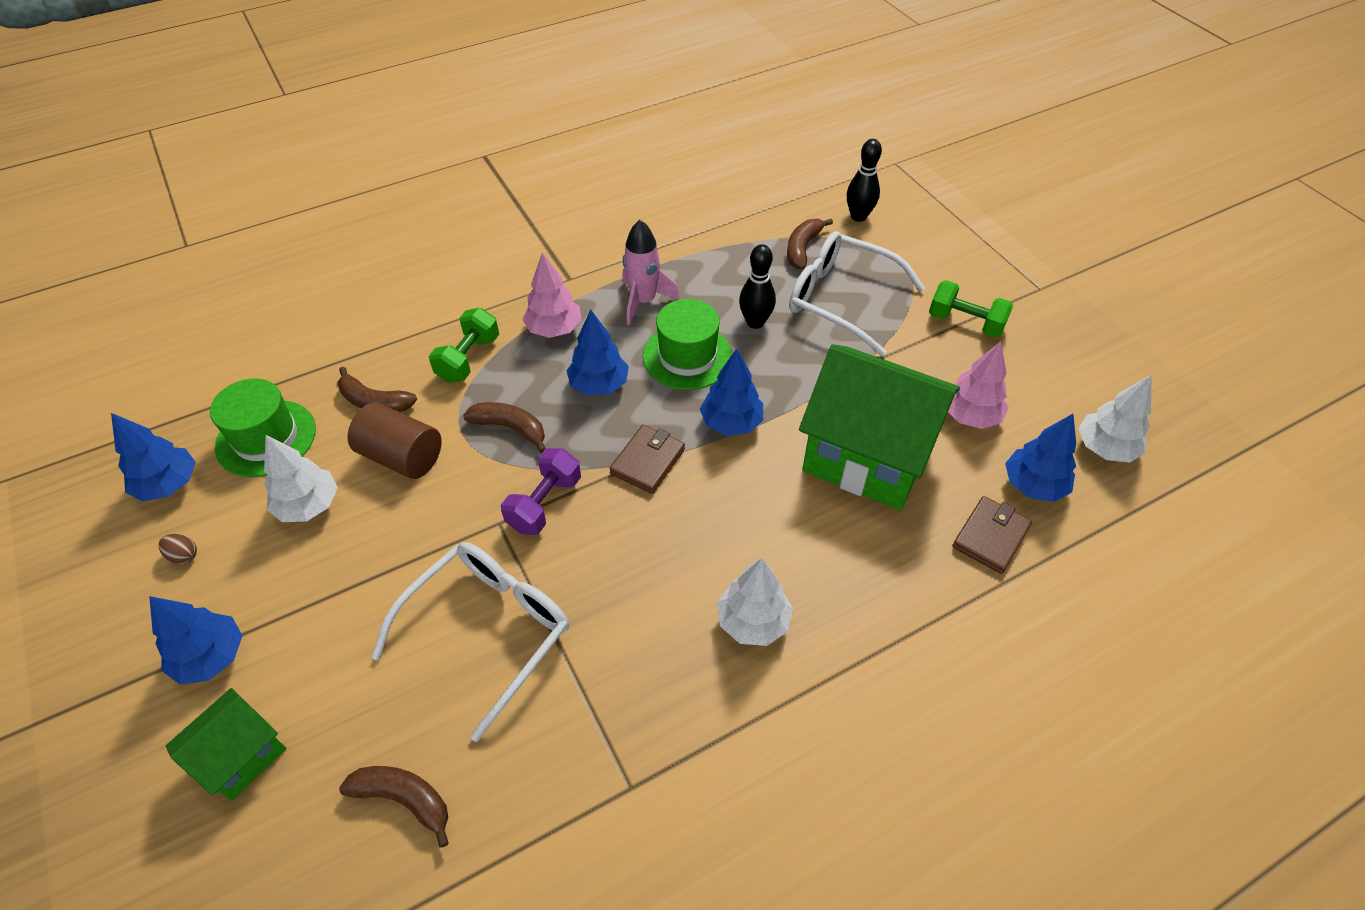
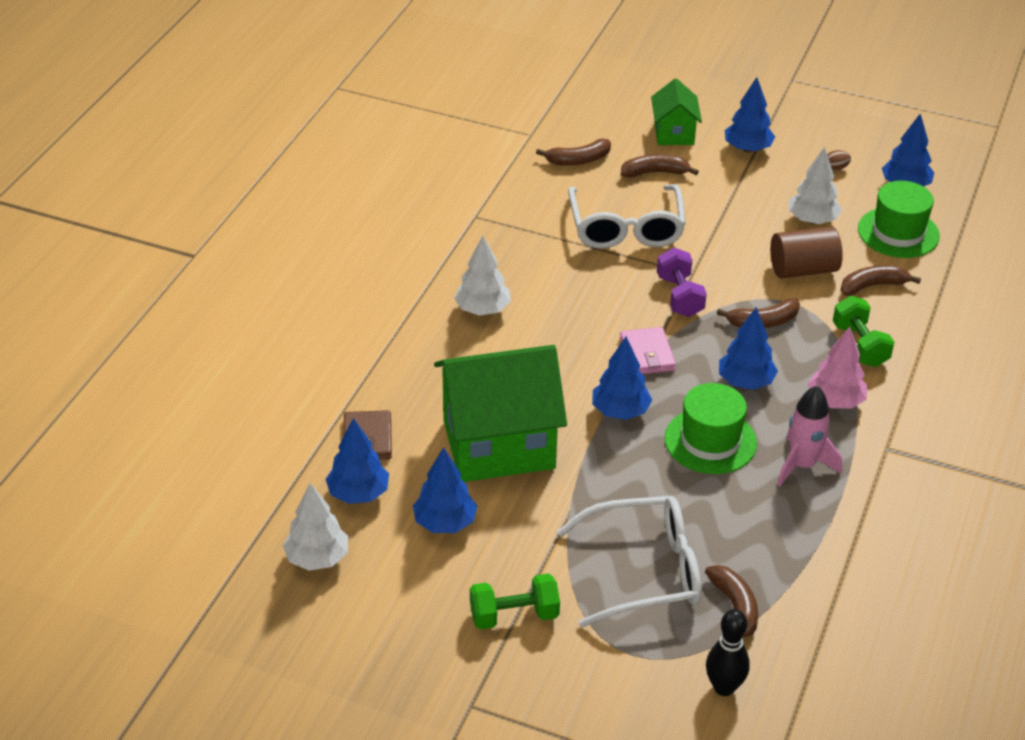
camera: 140 degrees right, 10 degrees down
(352, 699) = (655, 172): none -> brown banana
(647, 461) = (647, 354): brown wallet -> pink wallet
(755, 322) = (692, 502): black bowling pin -> none
(970, 416) = (445, 523): pink tree -> blue tree

